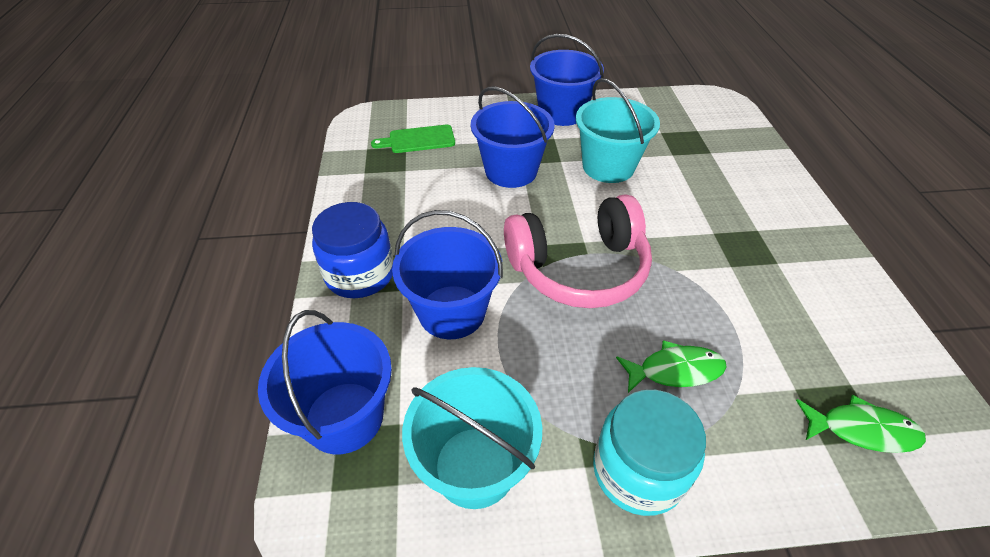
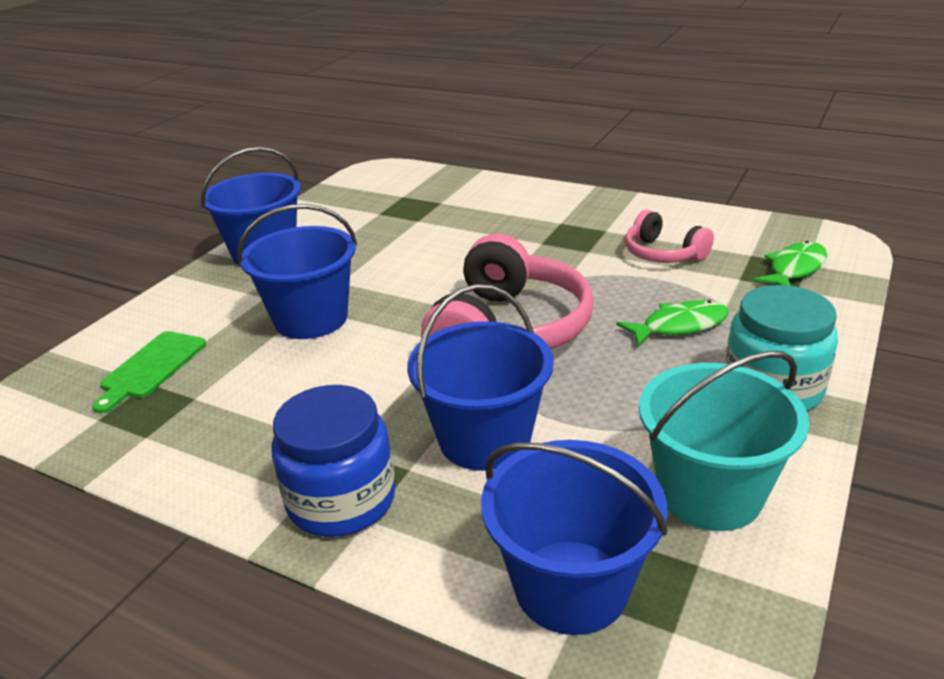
camera: 55 degrees left, 15 degrees down
(608, 166) = (387, 259): turquoise bucket -> none
(675, 370) = (679, 326): green fish -> green fish turned 45 degrees clockwise
(780, 316) = (663, 254): none -> pink headphones

